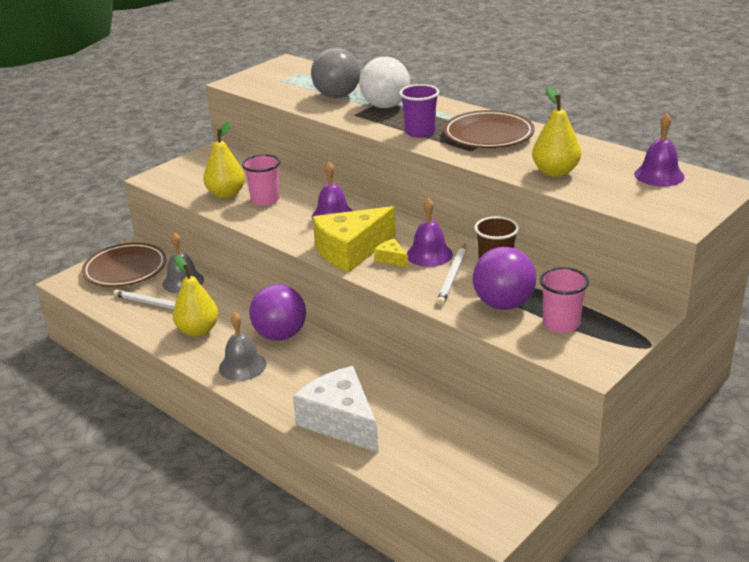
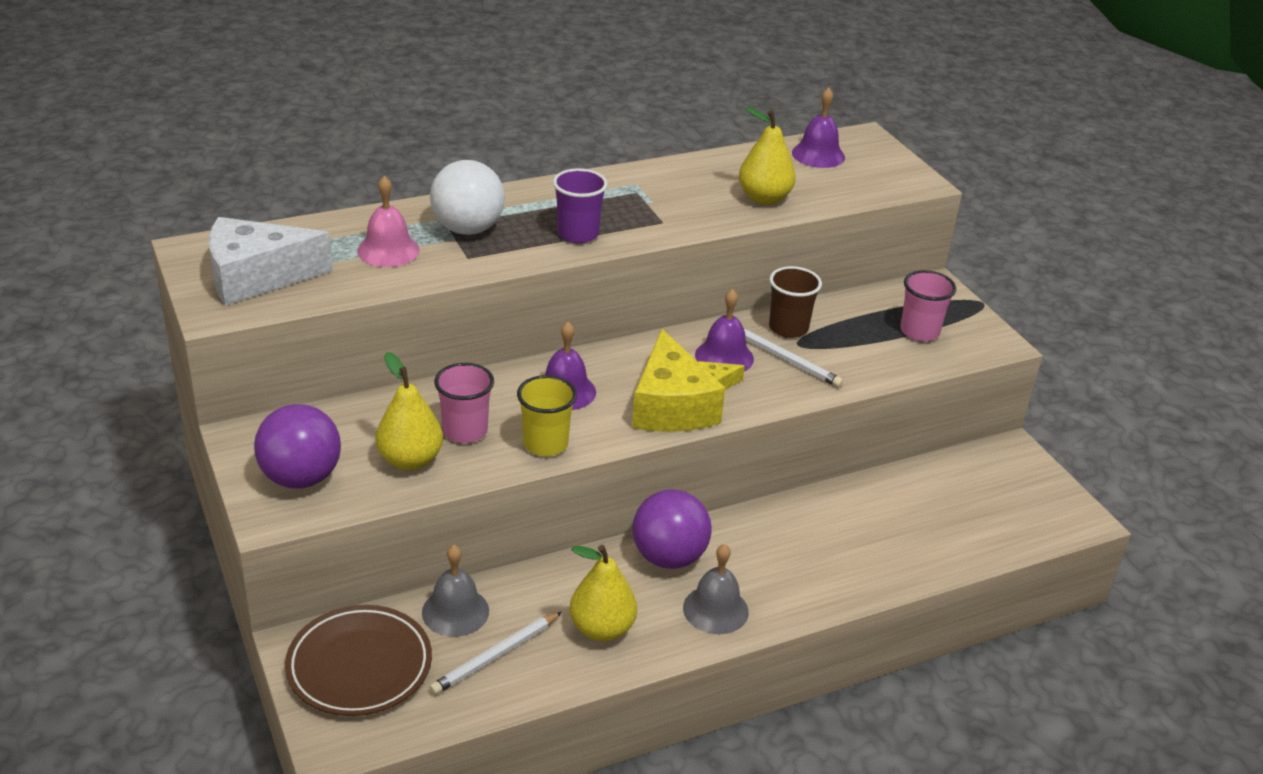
camera: 70 degrees left, 5 degrees up
(273, 224) = (545, 444): none -> yellow cup
(337, 96) = (388, 250): grey ball -> pink bell
(340, 421) = (876, 563): white cheese -> white cheese (256, 277)
(488, 135) = (632, 199): brown plate -> none
(503, 304) = (862, 349): purple ball -> purple ball (301, 478)

